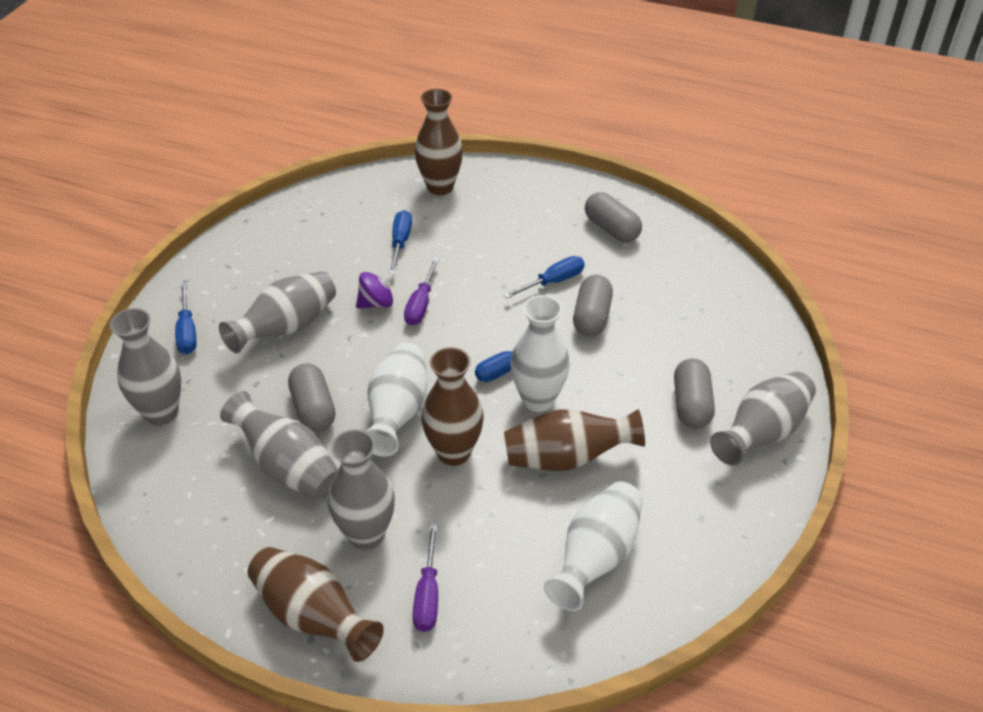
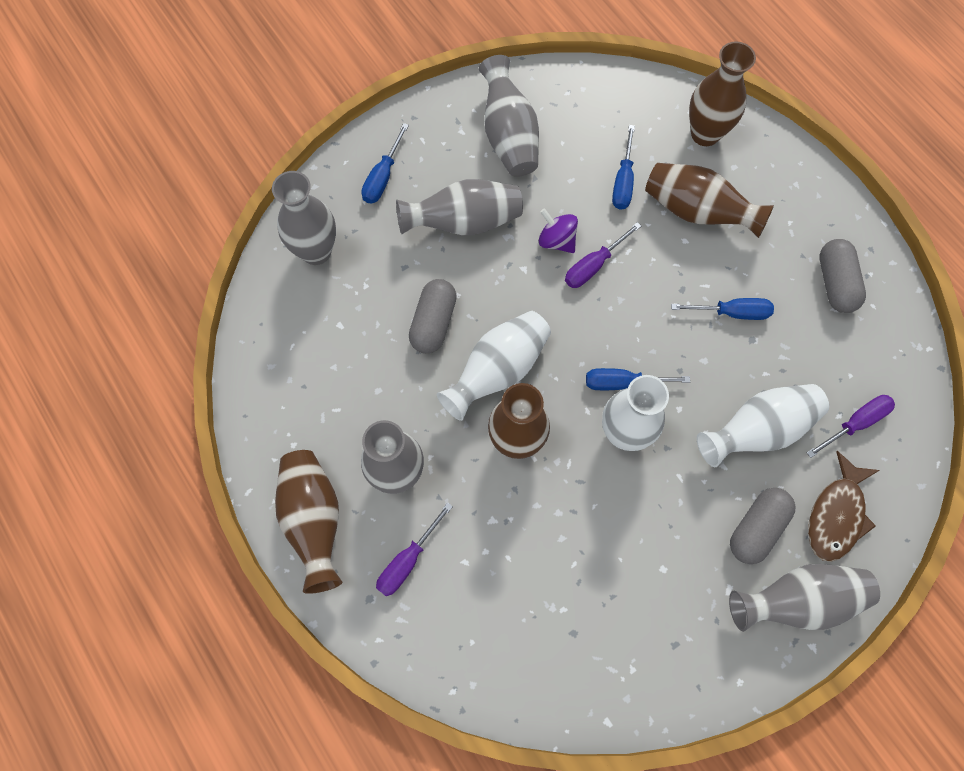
camera: 35 degrees right, 25 degrees up
(288, 467) = (379, 368): grey vase -> grey vase (509, 135)
(377, 303) = (556, 240): purple spinning top -> purple spinning top turned 150 degrees counterclockwise
(400, 242) = (623, 181): blue screwdriver -> blue screwdriver turned 150 degrees clockwise
(567, 458) = (606, 509): brown vase -> brown vase (697, 211)
(591, 317) = (738, 375): grey capsule -> none
(596, 557) = (560, 620): white vase -> white vase (758, 430)
(700, 302) = (855, 423): none -> purple screwdriver
(739, 364) = (836, 515): none -> brown fish

